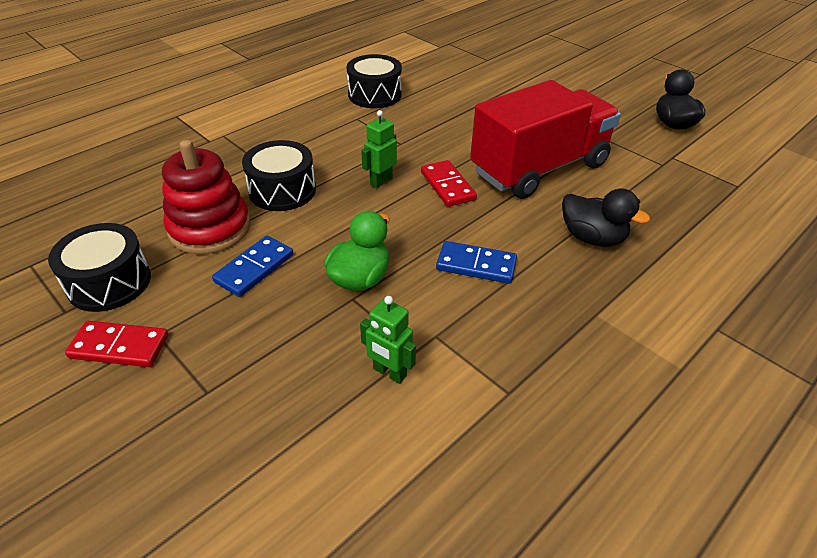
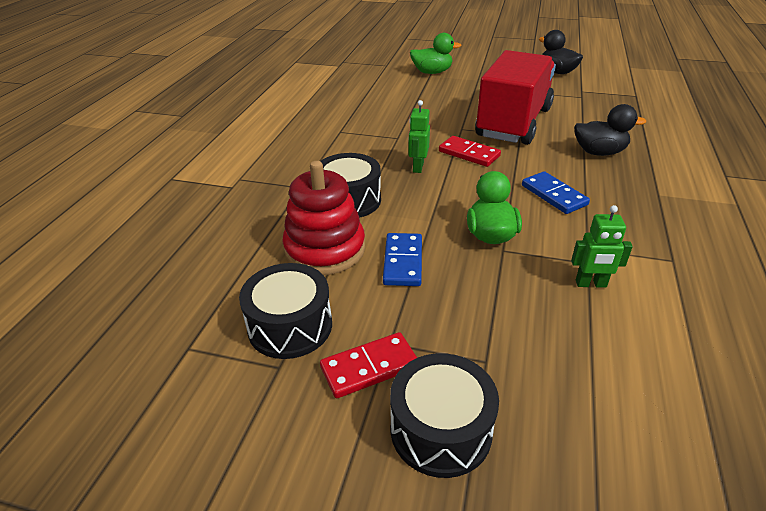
camera: 30 degrees left, 5 degrees down
(375, 95) = (332, 111): black drum -> black drum (441, 430)
(476, 265) = (554, 195): blue domino -> blue domino turned 75 degrees clockwise
(525, 82) = (432, 72): none -> green duck

